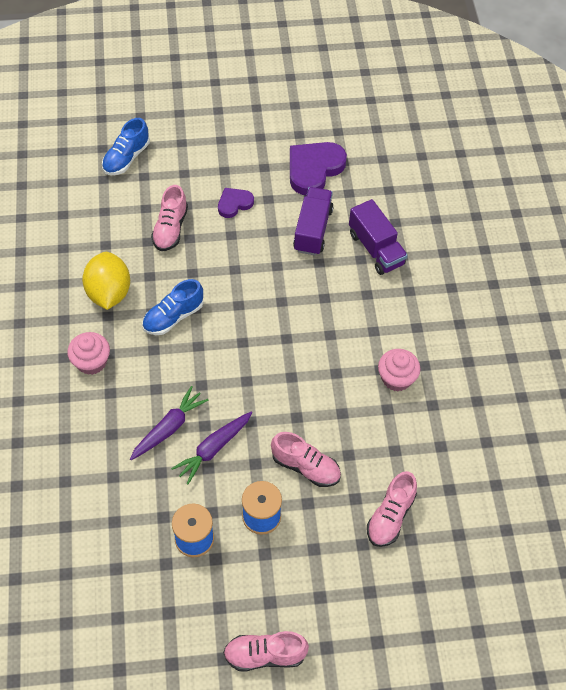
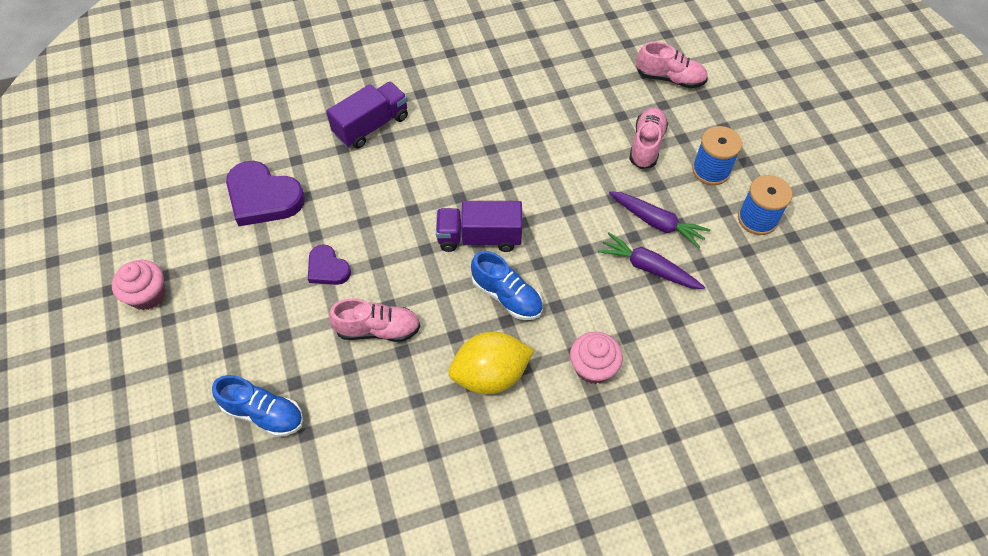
camera: 100 degrees left, 0 degrees up
(265, 655) = (835, 145): pink shoe -> none
(313, 230) = (355, 184): purple truck -> purple truck (479, 237)
(396, 378) = (526, 91): pink cupcake -> pink cupcake (147, 295)

